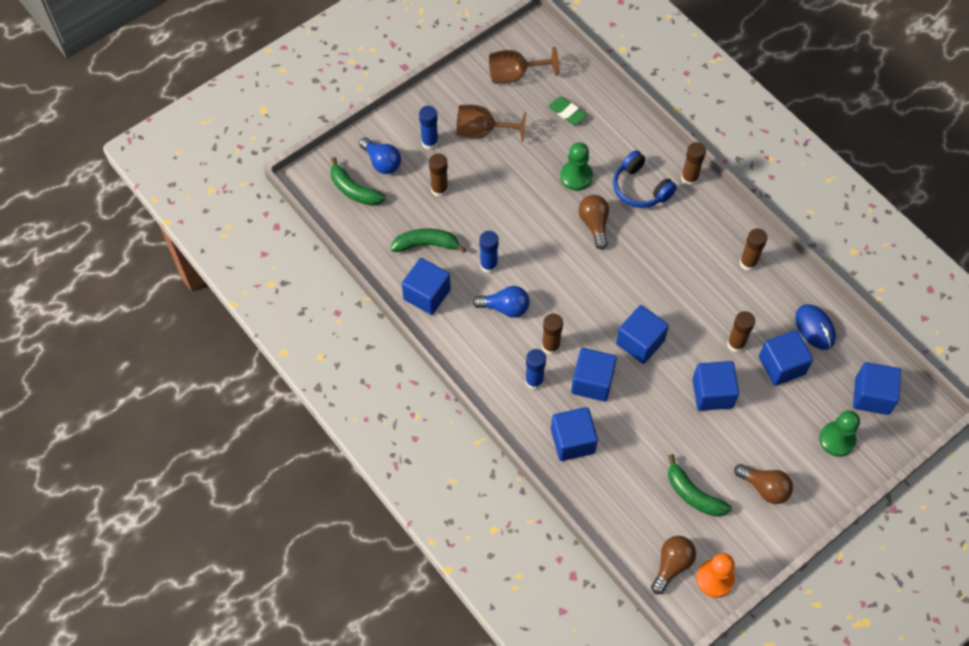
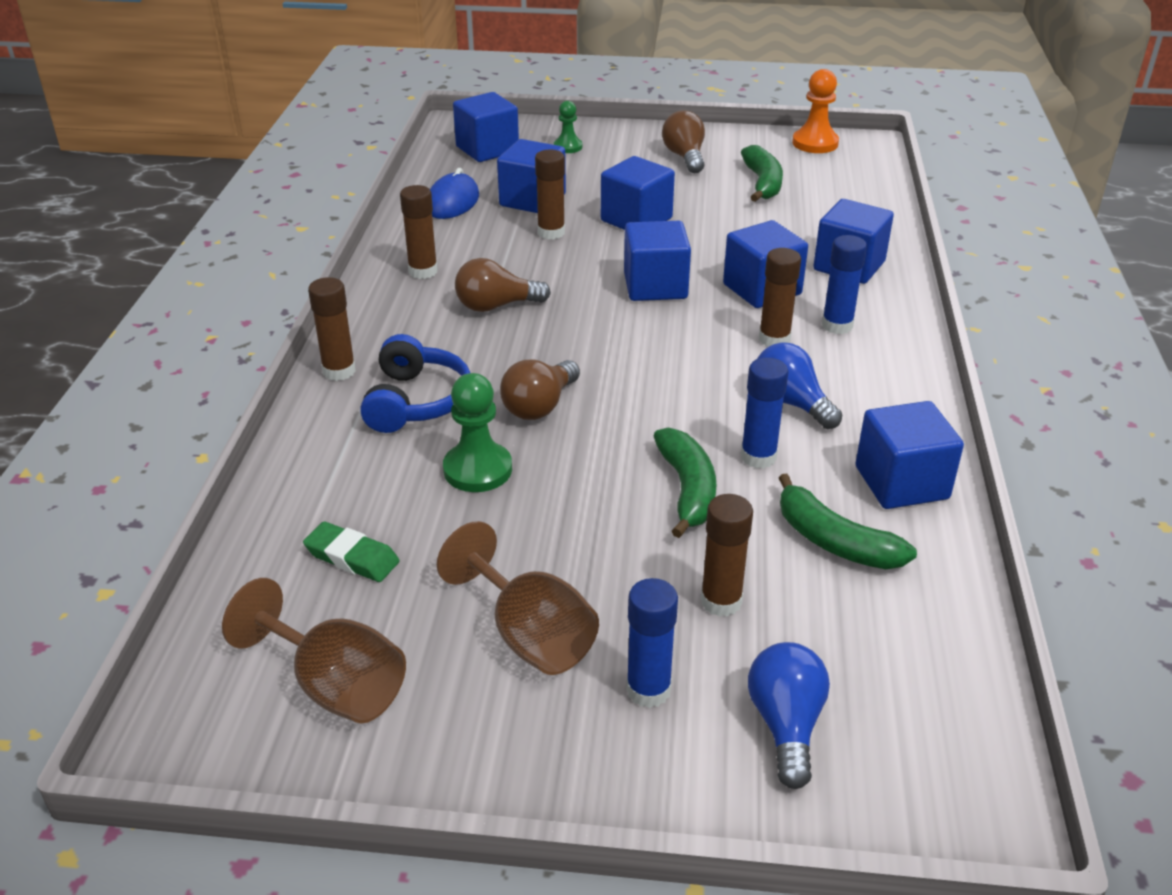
camera: 135 degrees left, 25 degrees down
(354, 190) = (896, 715): green banana -> green banana (687, 490)
(567, 112) = (352, 557): green eraser -> green eraser turned 60 degrees counterclockwise
(672, 565) = (847, 164): brown light bulb -> brown light bulb (496, 306)
(837, 439) = (568, 147): green pawn -> green pawn, size x0.63

